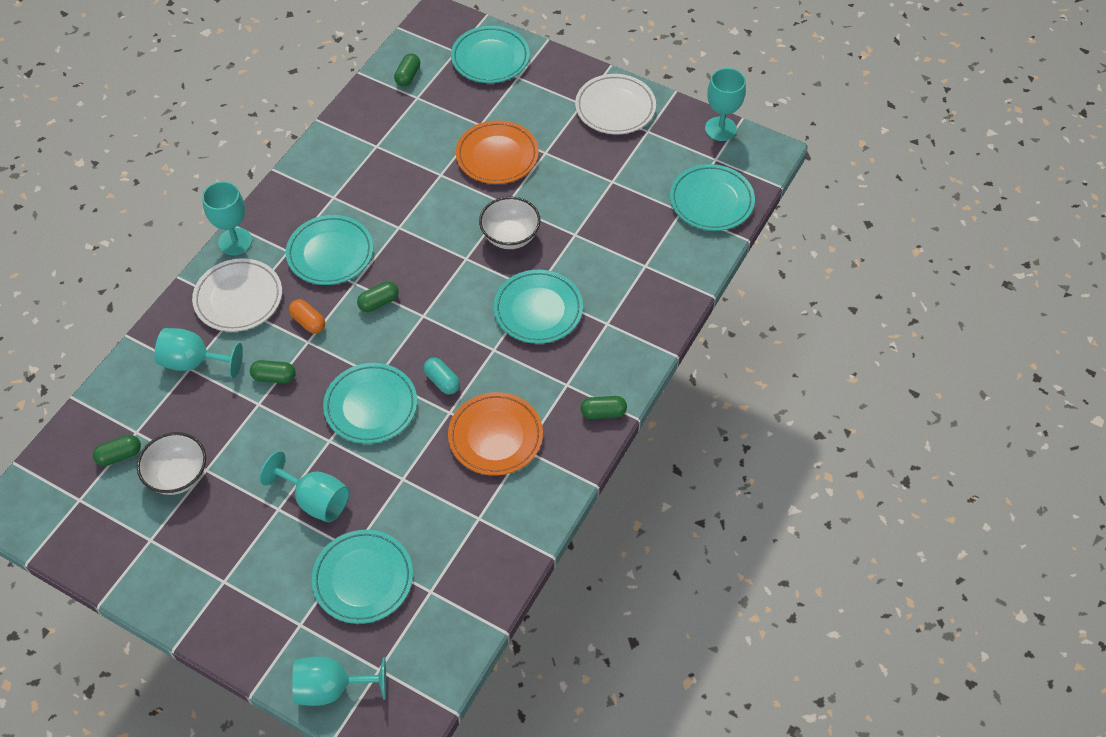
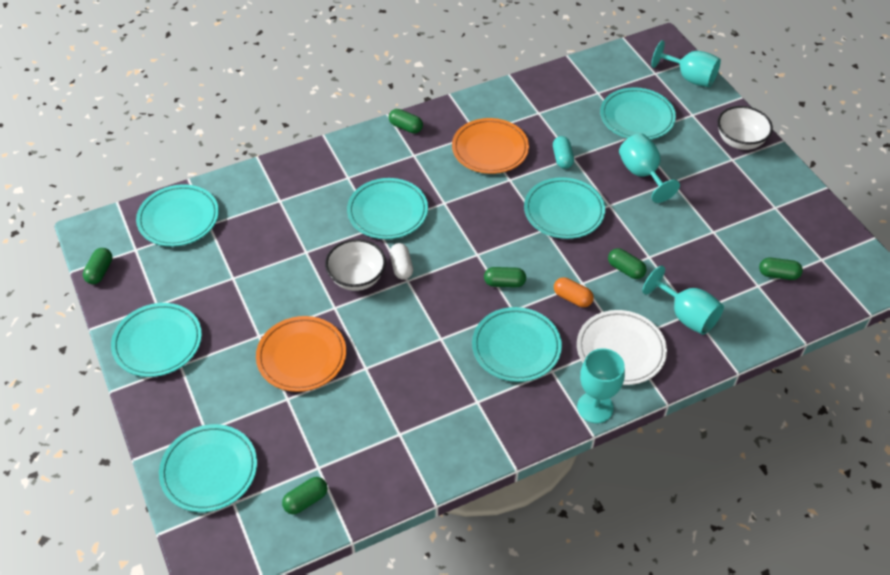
camera: 145 degrees left, 5 degrees down
(178, 476) = (737, 238): white bowl -> white bowl (739, 141)
(308, 322) = (572, 298): orange capsule -> orange capsule turned 45 degrees counterclockwise
(442, 381) = (499, 201): turquoise capsule -> turquoise capsule (562, 158)
(481, 266) = (401, 267): none -> white capsule
(615, 108) = (158, 343): white plate -> turquoise plate
(720, 129) = (100, 272): turquoise goblet -> green capsule

